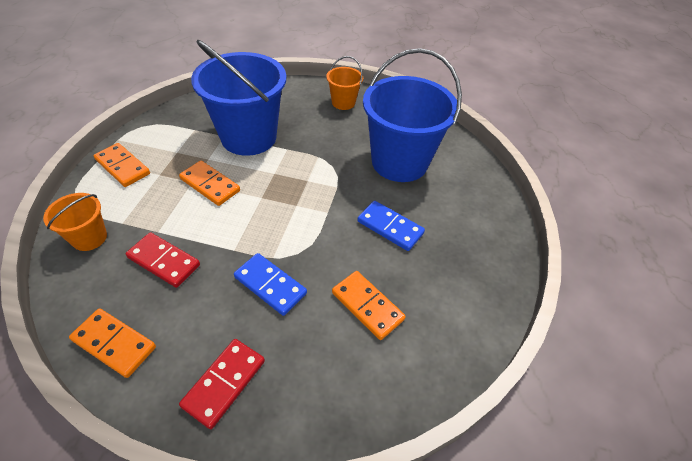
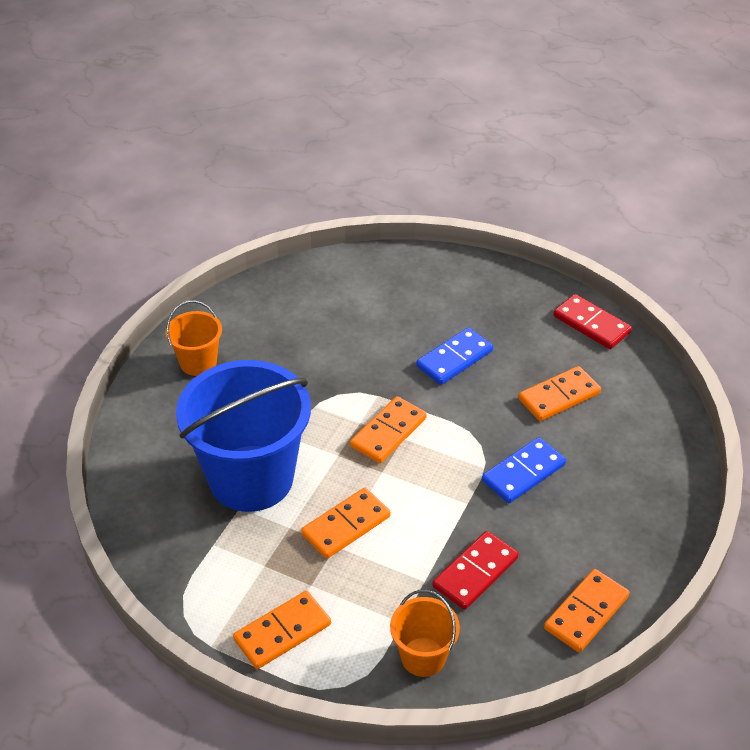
camera: 75 degrees left, 5 degrees down
(224, 383) = (637, 516): red domino -> red domino (591, 324)
(300, 197) = (388, 432): none -> orange domino
(399, 162) = (345, 329): blue bucket -> none

